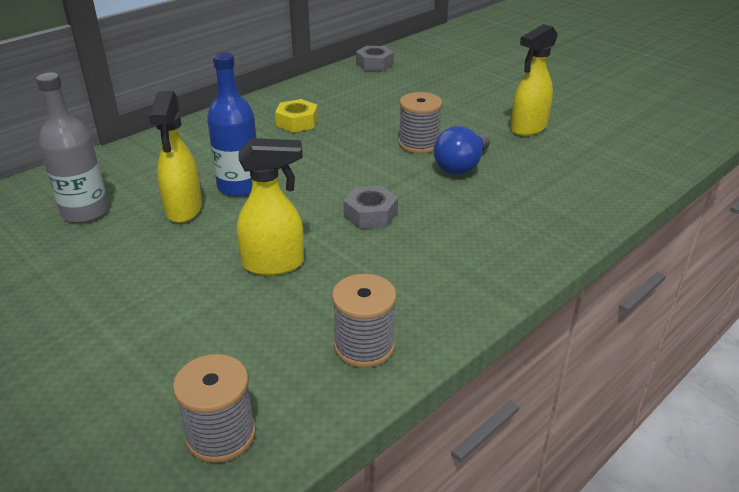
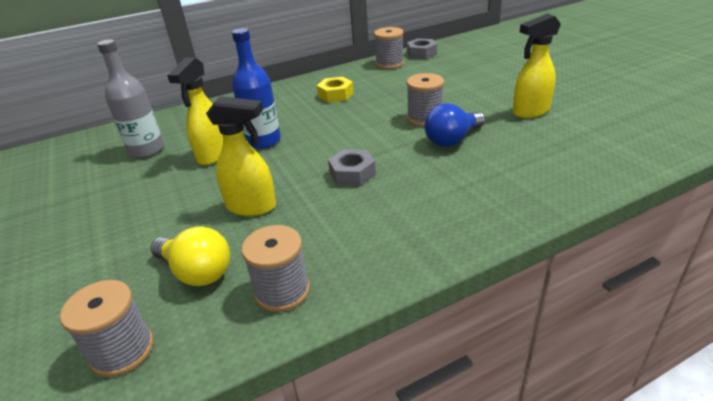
camera: 20 degrees right, 0 degrees up
(254, 342) = (197, 272): none -> yellow light bulb
(342, 79) = (389, 64): none -> grey spool

